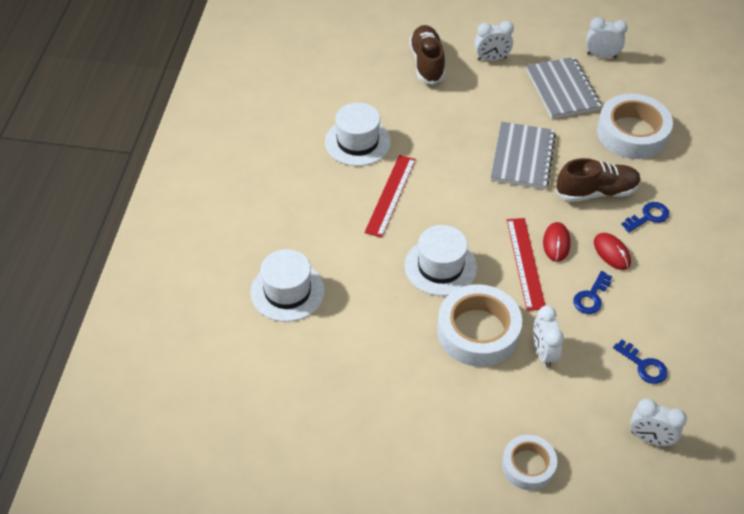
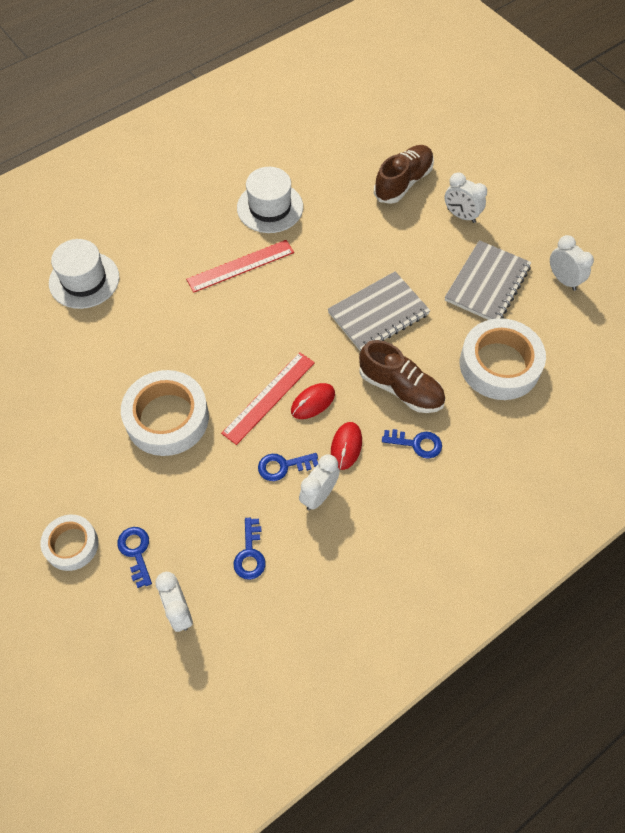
camera: 45 degrees right, 10 degrees up
(440, 266) = (205, 348): white hat -> none
(543, 353) = (191, 475): white clock -> white clock (319, 495)
(575, 430) = (136, 552): none -> blue key

